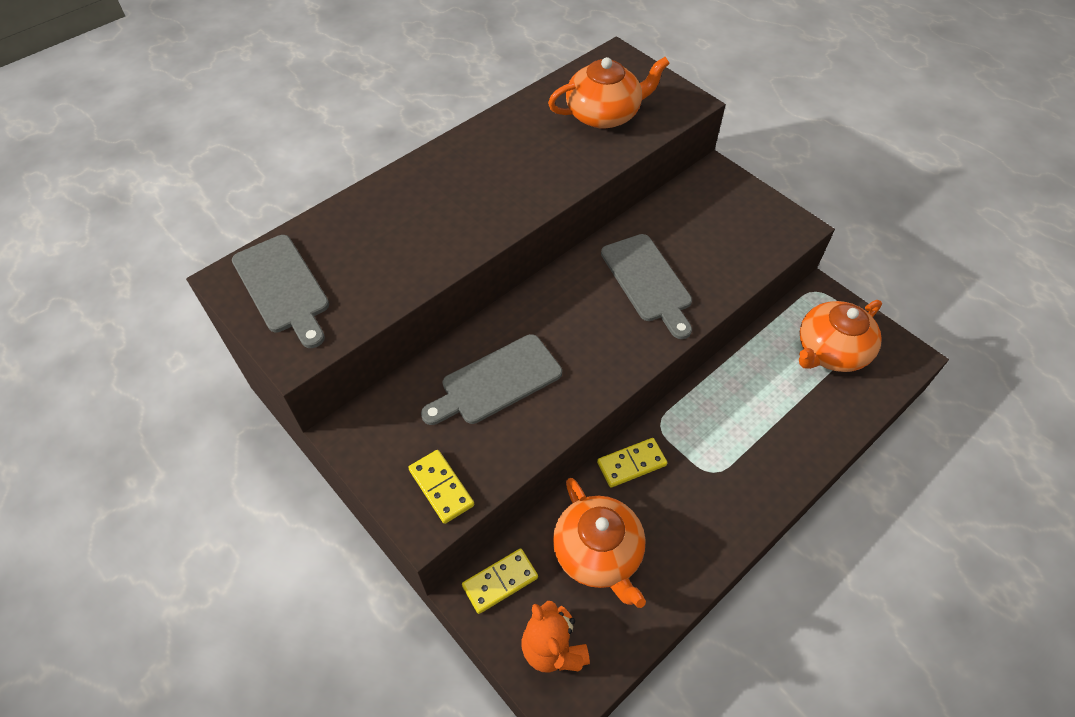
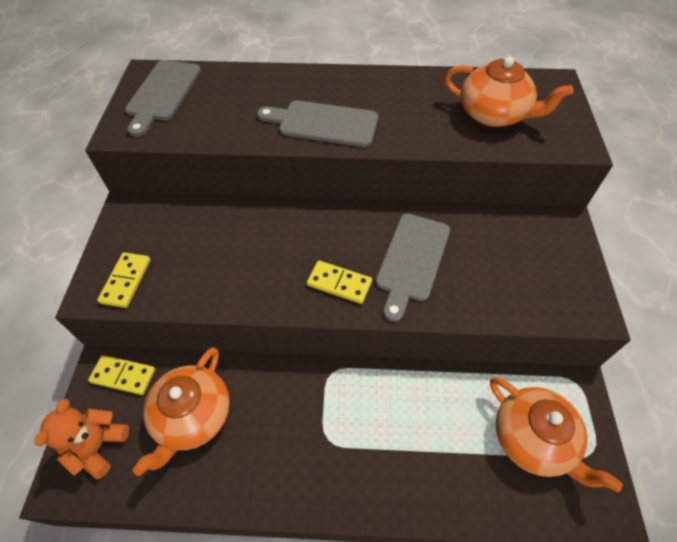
camera: 45 degrees right, 0 degrees up
(496, 382) = (233, 246): grey cutting board -> grey cutting board (323, 124)
(631, 464) = (282, 380): yellow domino -> yellow domino (339, 283)
(830, 351) = (533, 439): orange teapot -> orange teapot turned 135 degrees counterclockwise

